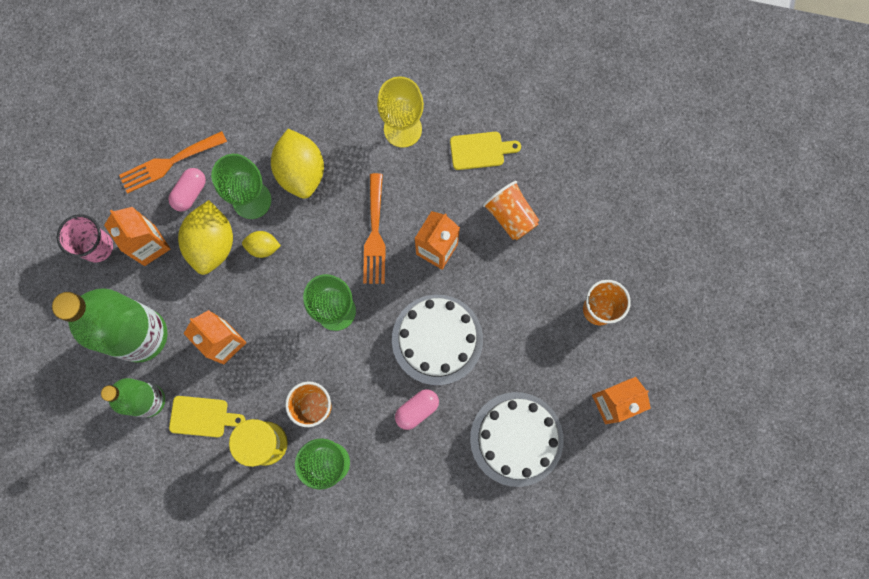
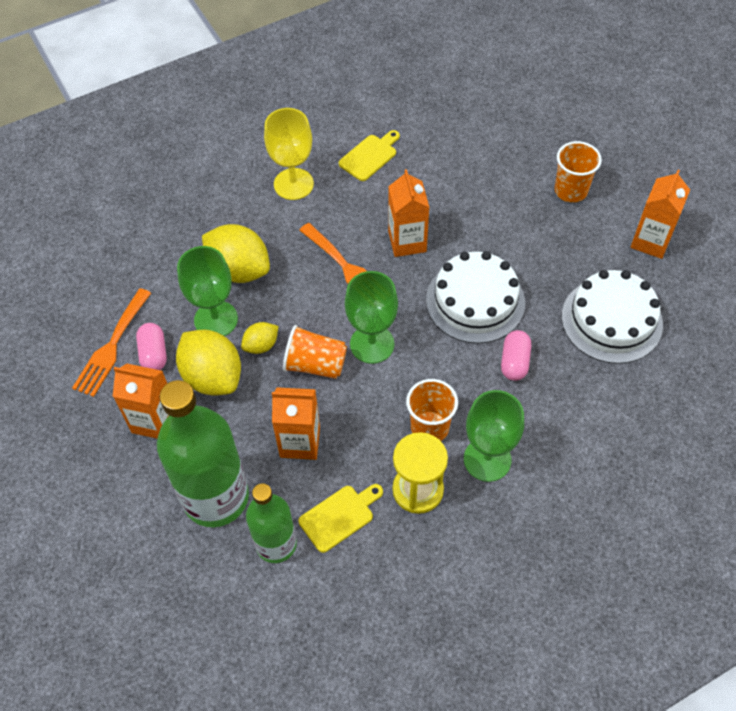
camera: 40 degrees left, 20 degrees down
(97, 247) = (104, 459): pink cup -> none
(510, 216) = (439, 180): orange cup -> orange cup (315, 364)

